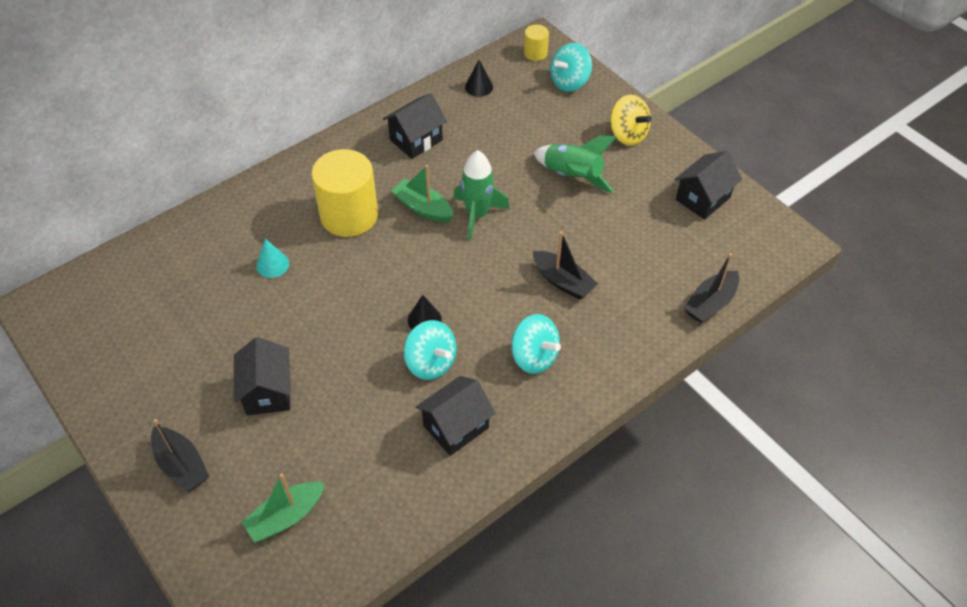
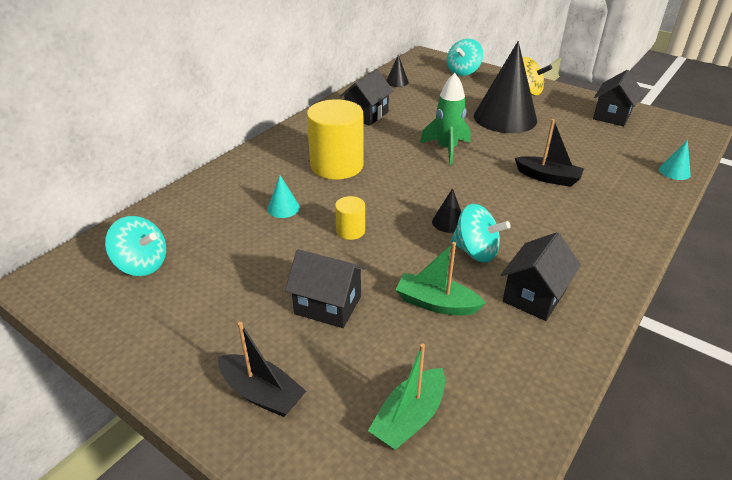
camera: 15 degrees left, 15 degrees down
(267, 392) = (328, 305): black house -> black house turned 45 degrees counterclockwise
(423, 208) = (398, 152): green boat -> green boat (436, 303)
(534, 356) = (564, 230): turquoise spinning top -> turquoise spinning top (142, 264)
(535, 53) = (427, 61): yellow cylinder -> yellow cylinder (350, 231)
(572, 176) = (505, 118): green rocket -> black cone
(710, 303) = (674, 172): black boat -> turquoise cone

